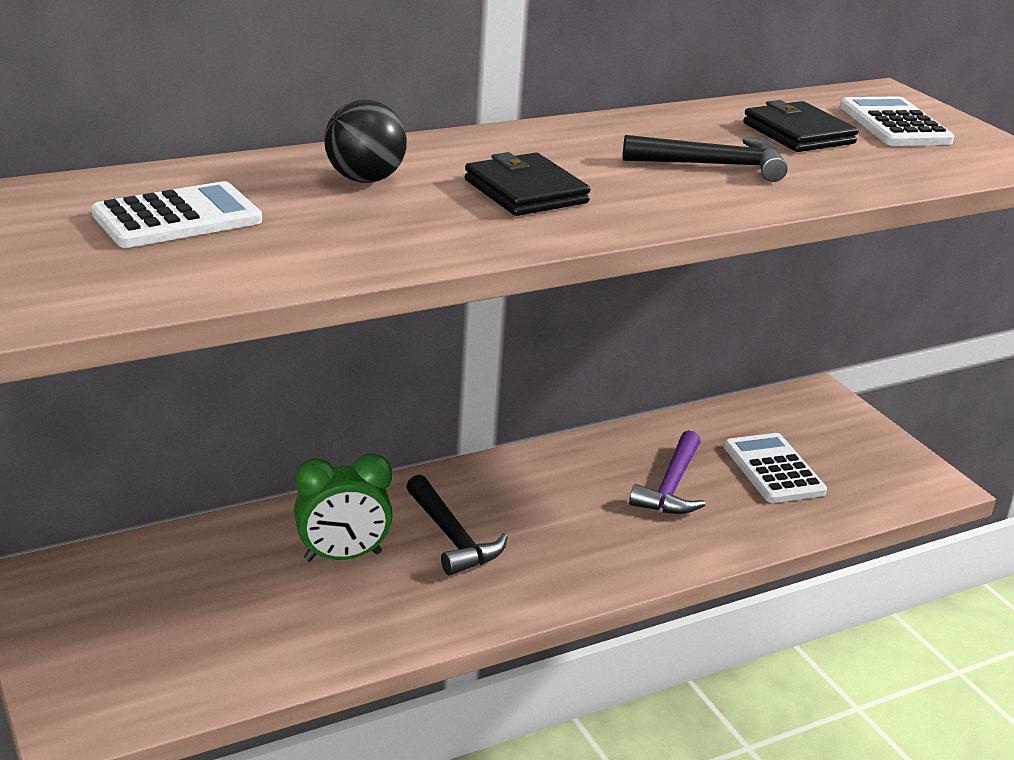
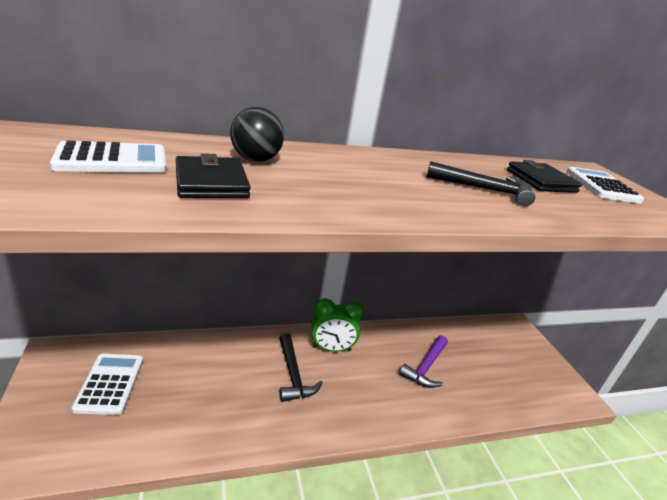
camera: 10 degrees right, 0 degrees up
(343, 556) = (228, 375): green clock -> green clock (331, 349)
(526, 191) = (354, 184): black wallet -> black wallet (211, 182)
(773, 469) = (485, 367): white calculator -> white calculator (110, 383)

